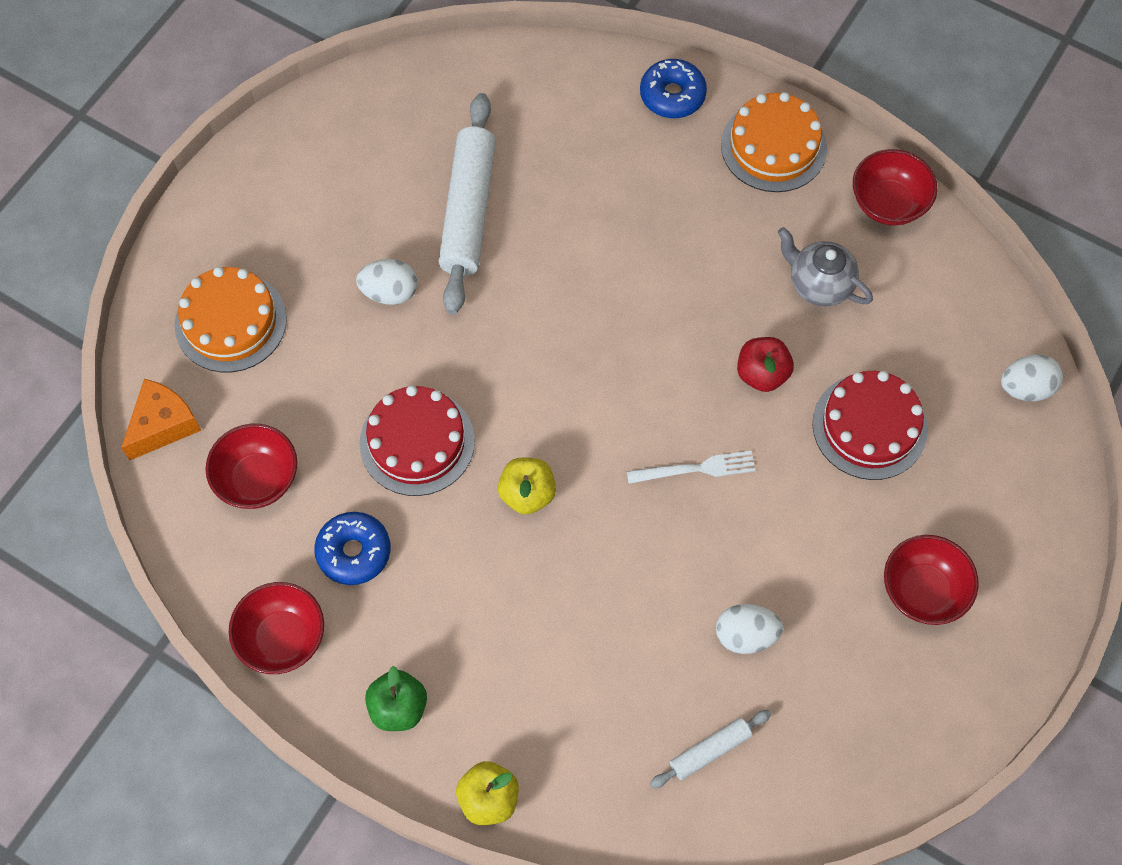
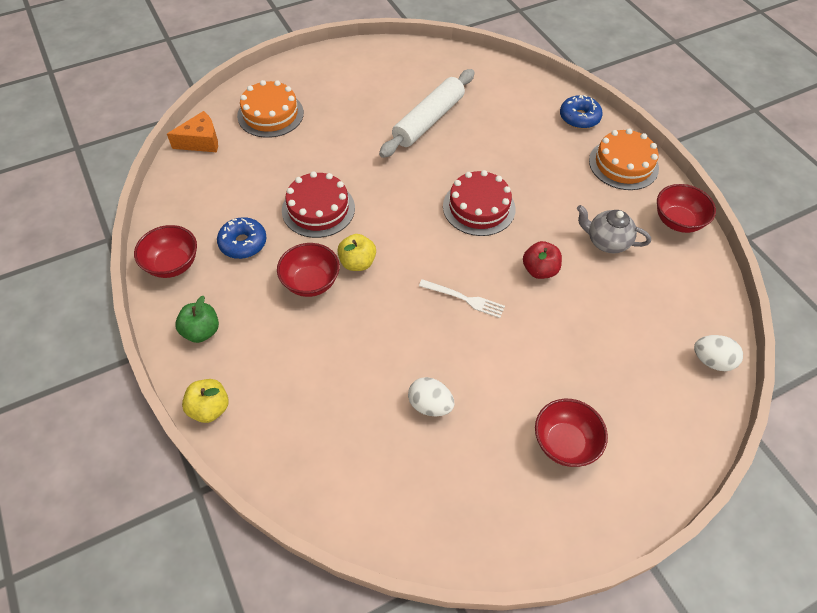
camera: 30 degrees right, 10 degrees down
(258, 479) = (224, 186): red bowl -> red bowl (311, 282)
(390, 292) = (359, 137): white egg -> none
(710, 751) = (359, 459): white rolling pin -> none
(819, 284) = (606, 242): grey teapot -> grey teapot turned 45 degrees counterclockwise
(869, 426) = (590, 330): red cake -> red cake (479, 207)

